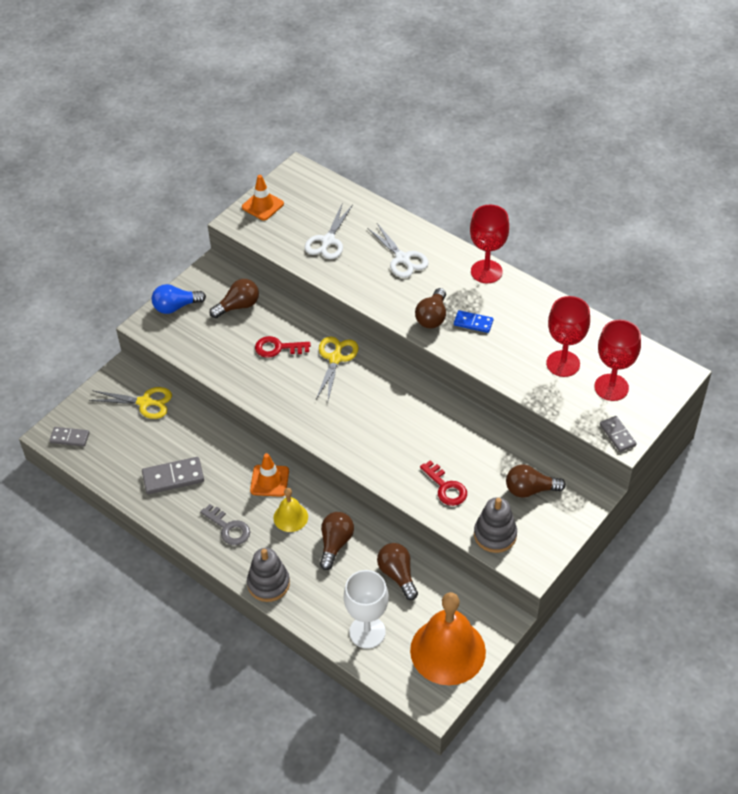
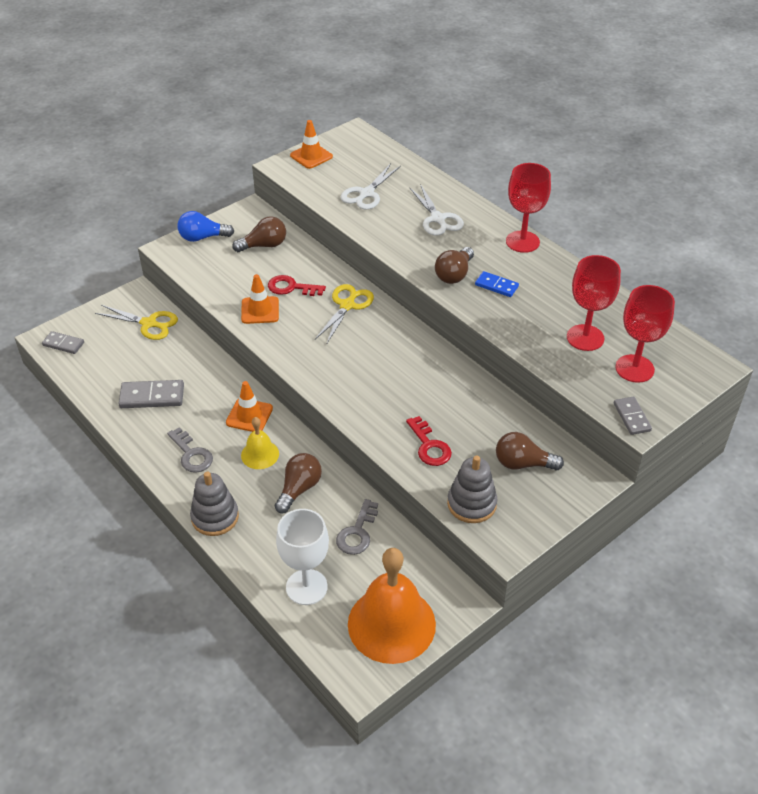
camera: 10 degrees right, 5 degrees down
(255, 377) = (260, 310): none -> orange traffic cone
(397, 575) = (357, 532): brown light bulb -> grey key

